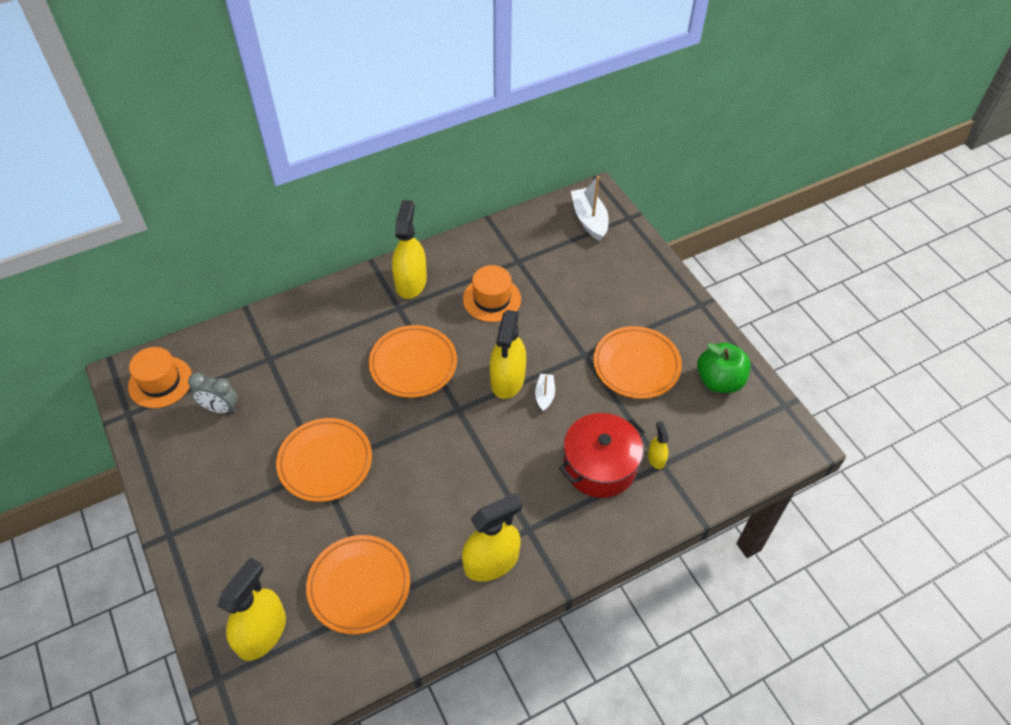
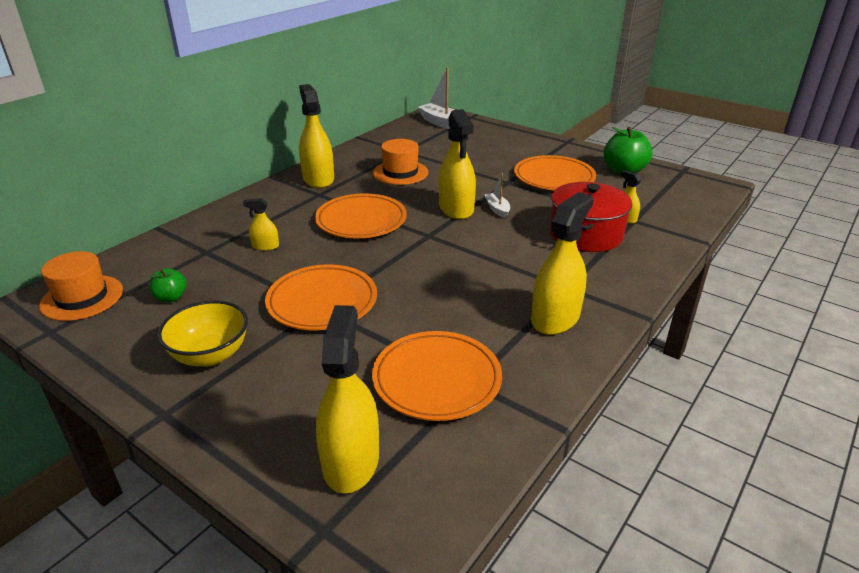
camera: 25 degrees left, 20 degrees down
(220, 408) = (171, 297): grey clock -> green apple
(221, 488) = (210, 355): none -> yellow bowl
(317, 370) = (265, 246): none -> yellow spray bottle

